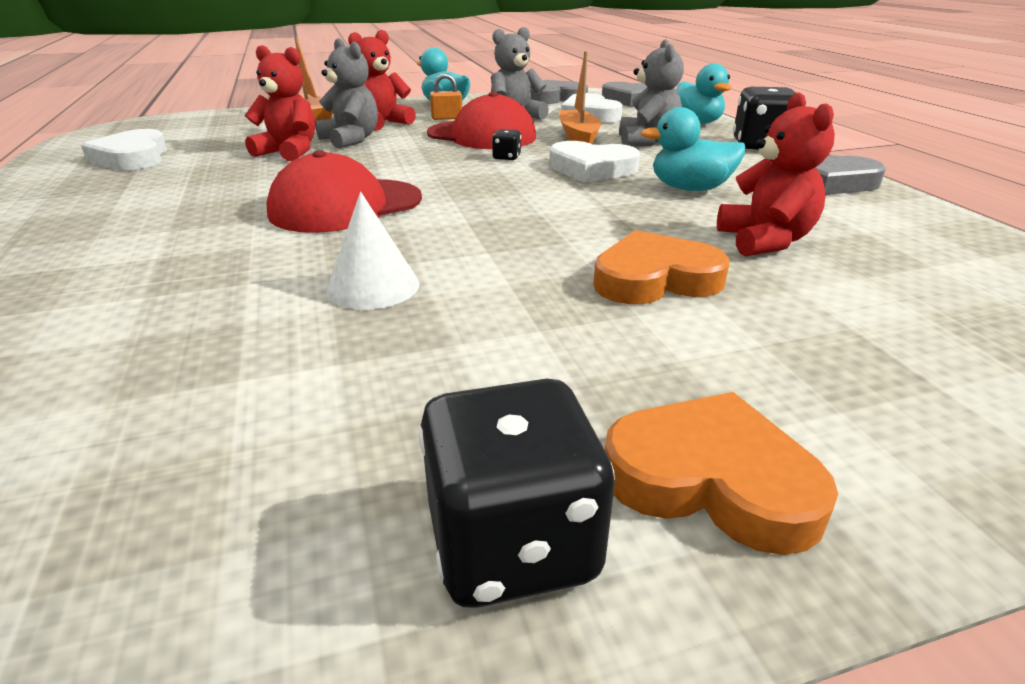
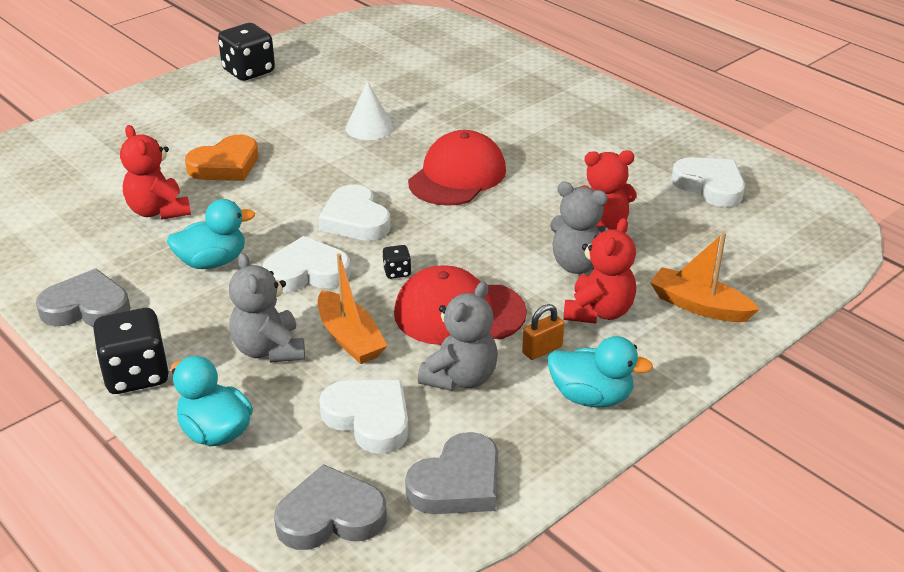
camera: 155 degrees right, 5 degrees up
(510, 192) = (355, 220): none -> white heart
(711, 480) = (194, 95): orange heart -> none

